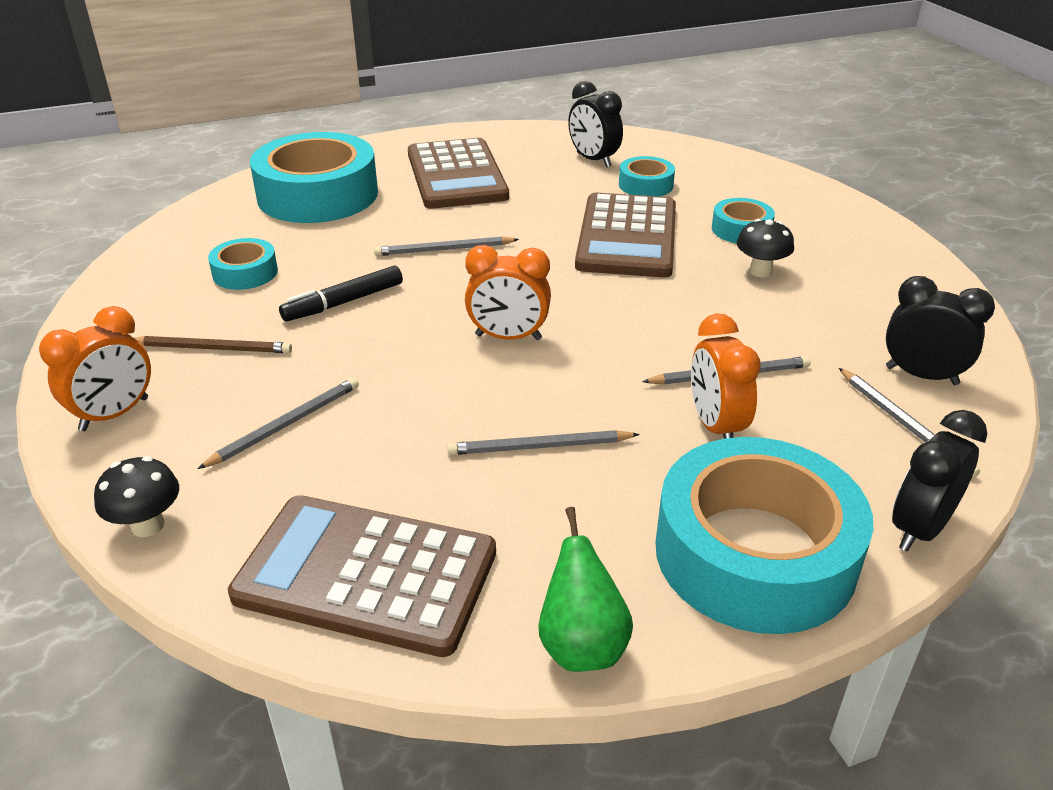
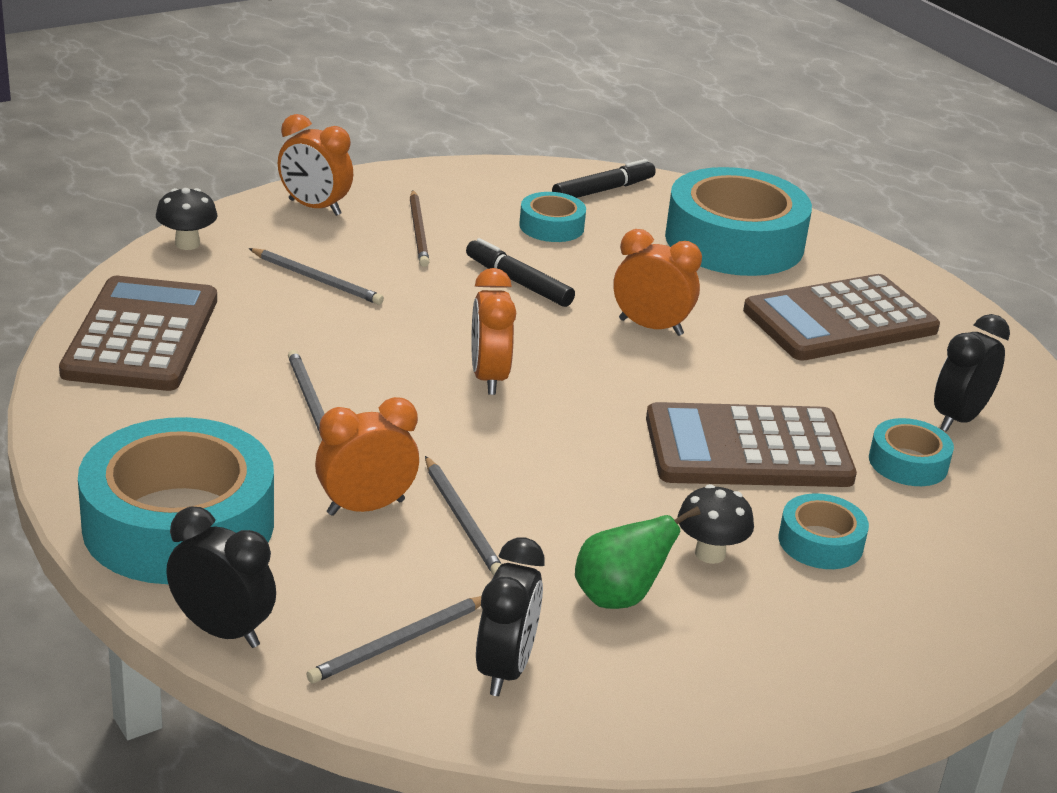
camera: 75 degrees right, 5 degrees down
(190, 238) = (603, 190): none -> black marker
(443, 250) = (651, 327): grey pencil -> orange clock
(581, 645) = (70, 434): green pear -> green pear (619, 598)

